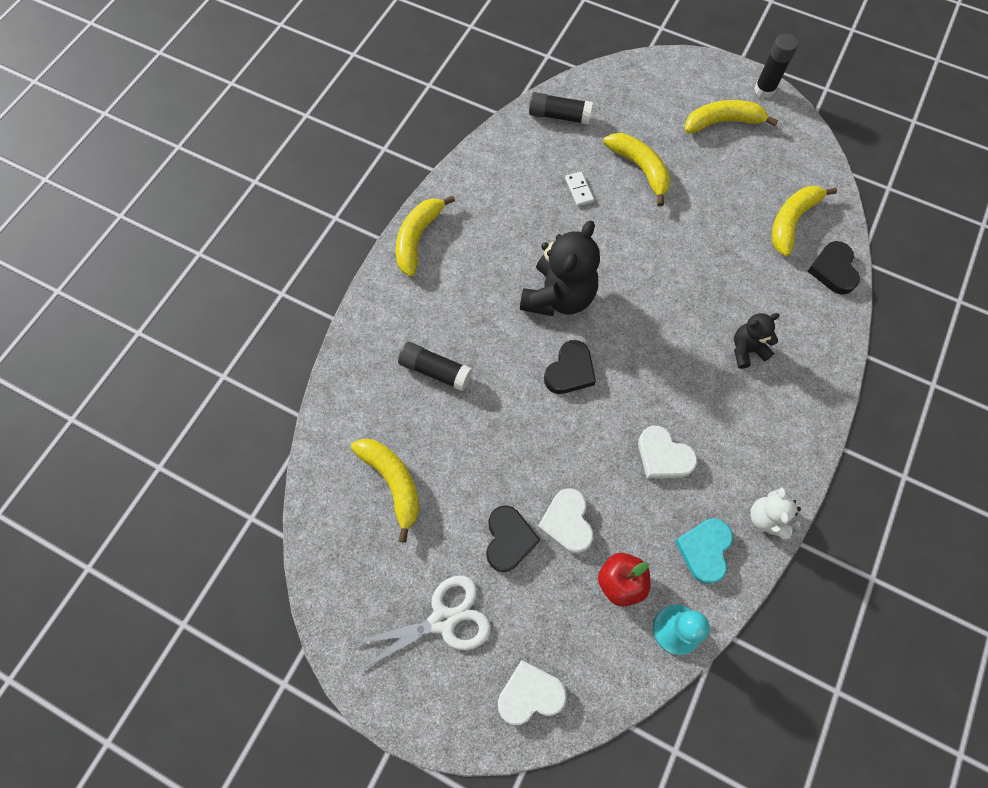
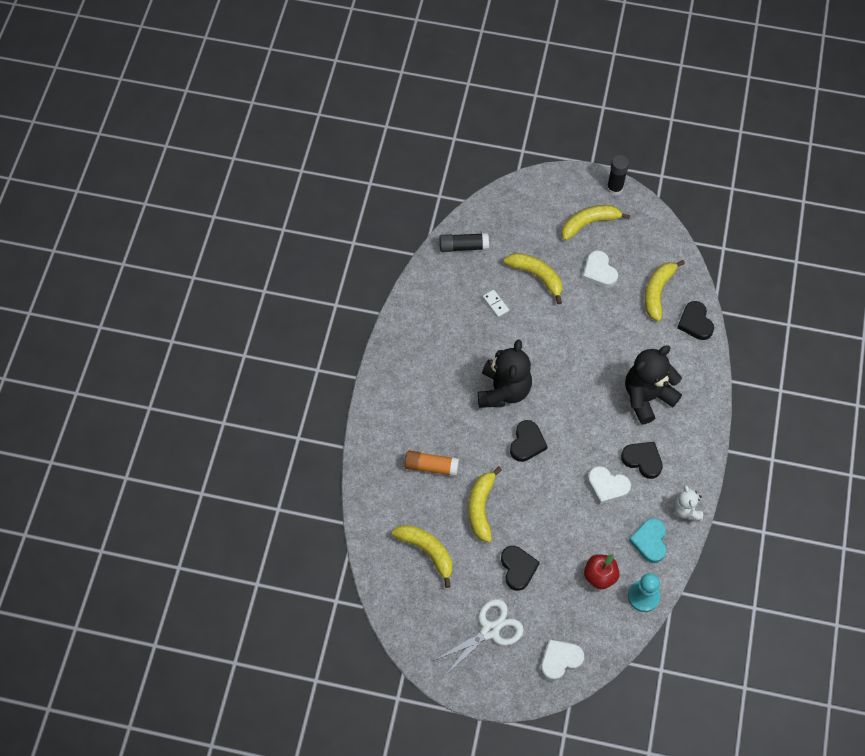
camera: 15 degrees left, 5 degrees down
(418, 238) = (386, 371): yellow banana -> yellow banana (481, 507)
(435, 370) = (431, 466): black glue stick -> orange glue stick
(567, 522) = (554, 547): white heart -> white heart (599, 271)
(721, 432) = (642, 460): none -> black heart
(747, 350) = (647, 397): black teddy bear -> black teddy bear, size x1.85

